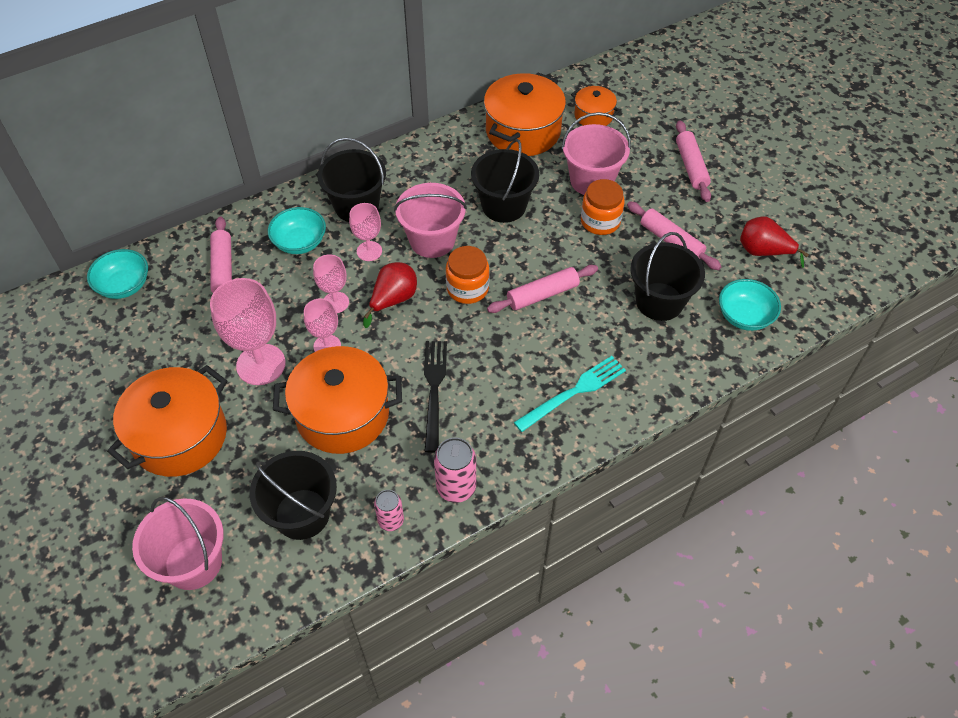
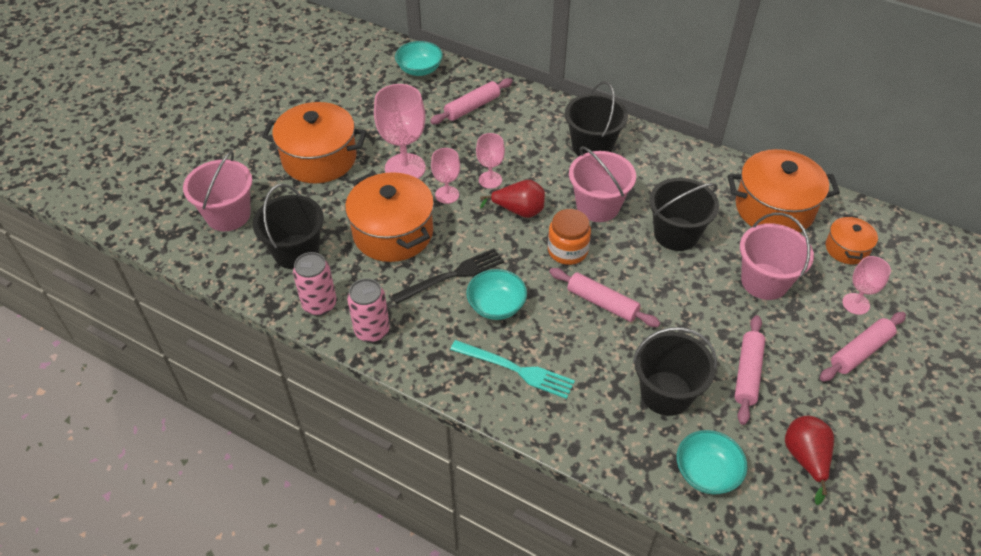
camera: 60 degrees right, 5 degrees down
(300, 242) = (529, 133): turquoise bowl -> turquoise bowl (496, 306)
(369, 251) = (554, 174): pink goblet -> pink goblet (856, 304)
(391, 521) = (319, 304): pink can -> pink can, size x1.55
(600, 221) = (721, 308): orange jar -> none

